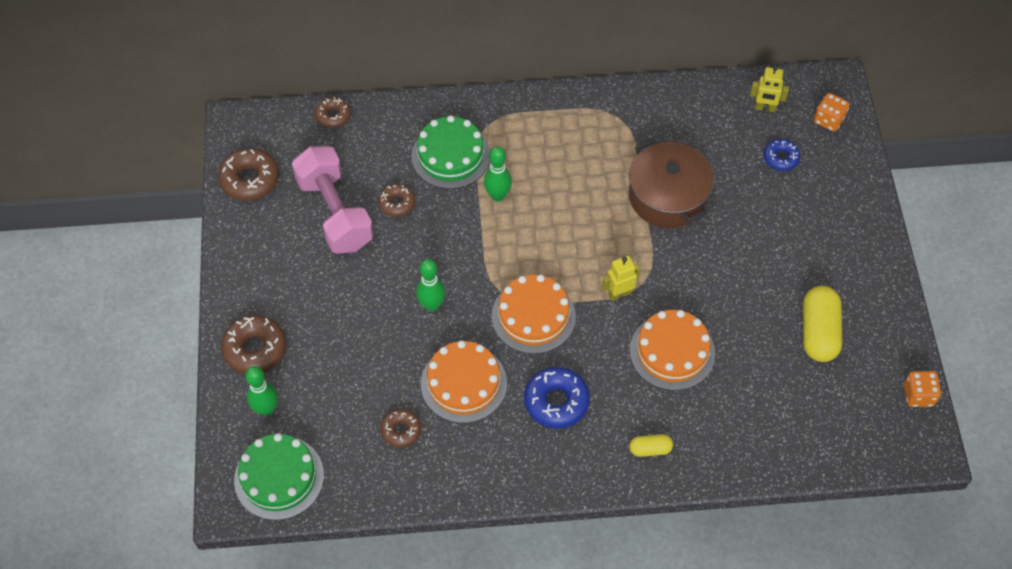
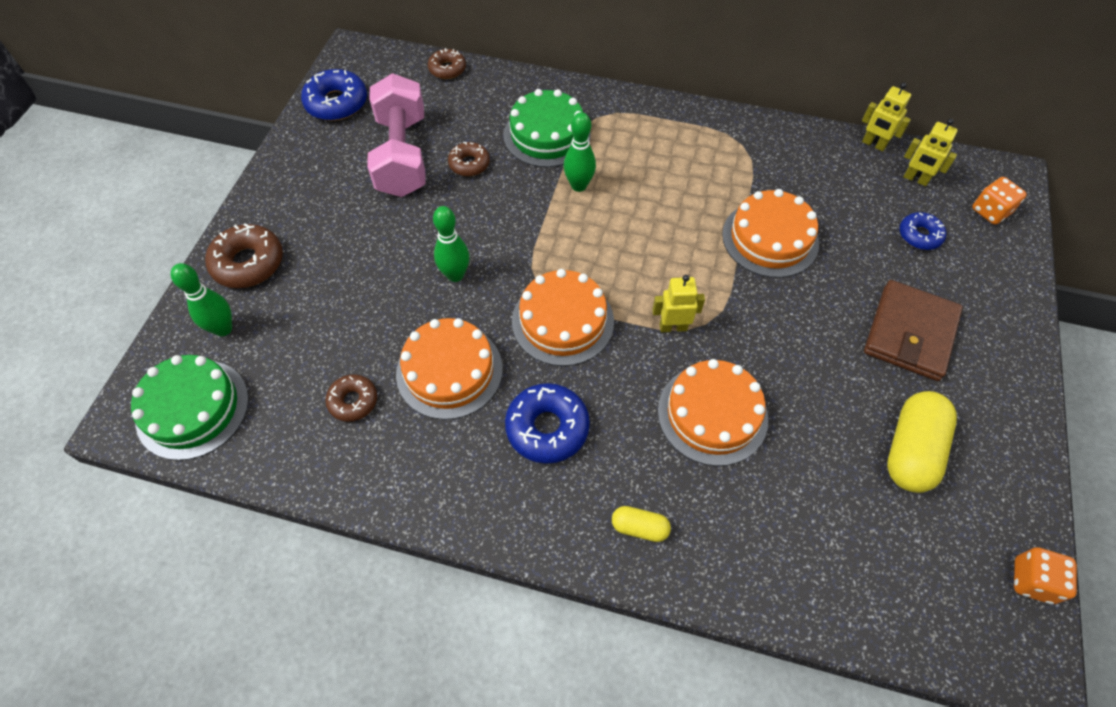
camera: 20 degrees right, 0 degrees up
(250, 179) = (336, 103): brown donut -> blue donut
(667, 196) = (770, 238): brown pot -> orange cake
(723, 85) = (873, 144): none -> yellow robot
(794, 243) = (910, 333): none -> brown wallet

